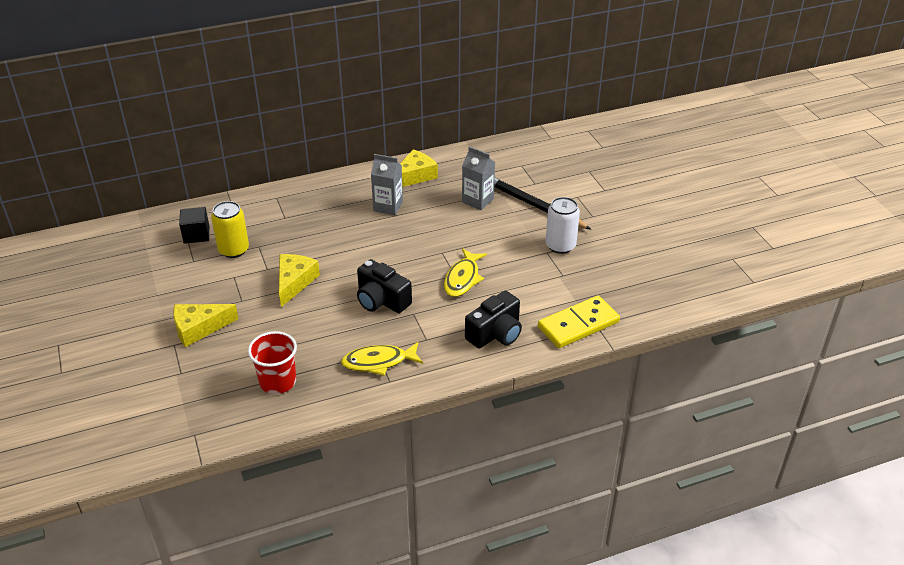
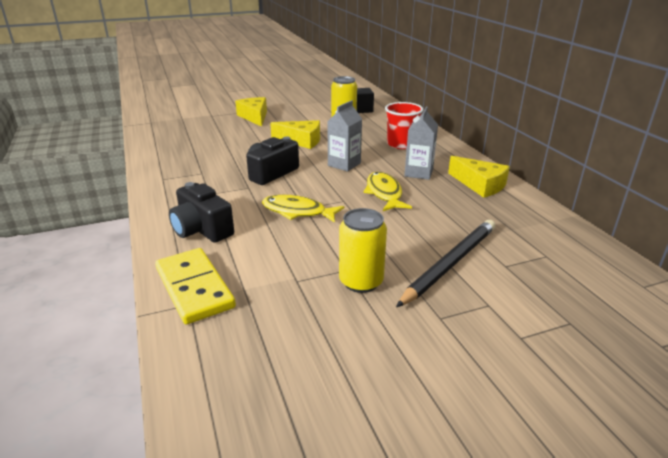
camera: 90 degrees right, 10 degrees down
(278, 382) = (186, 141): red cup -> red cup (401, 144)
(378, 362) = (189, 174): yellow fish -> yellow fish (384, 193)
(477, 200) = (447, 222): grey carton -> grey carton (344, 164)
(560, 245) = (361, 281): white can -> yellow can

